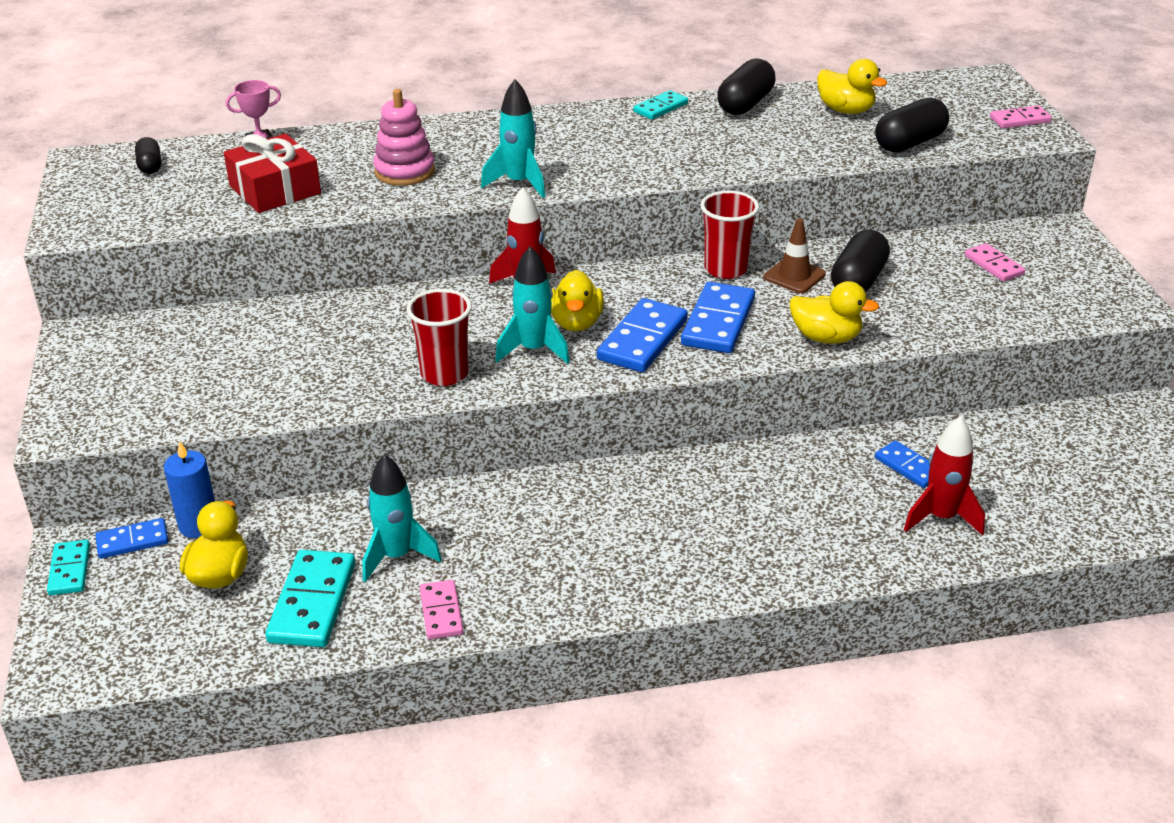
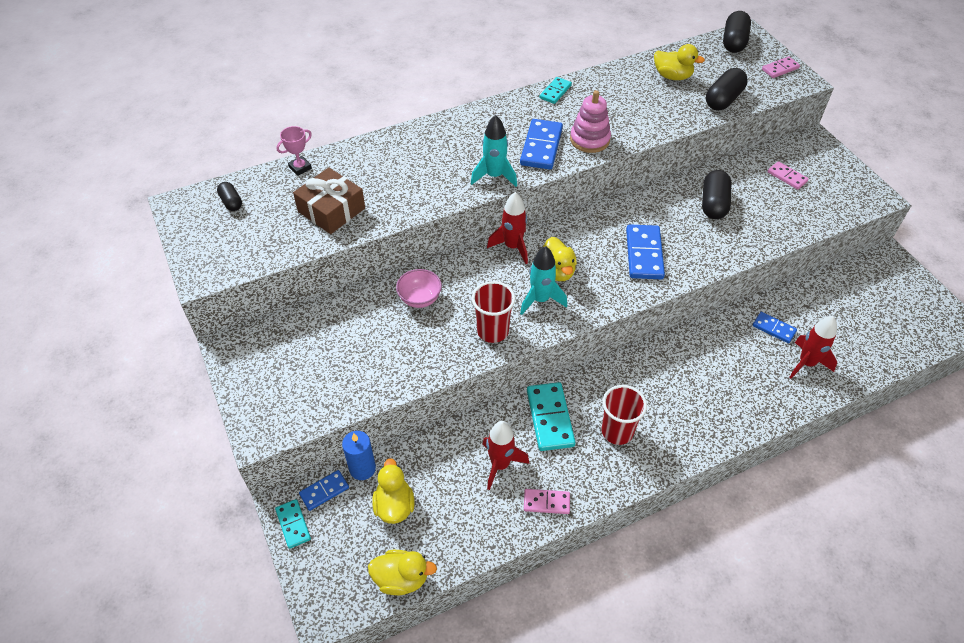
camera: 15 degrees left, 15 degrees up
(275, 189) = (331, 210): red gift -> brown gift
(312, 602) = (463, 513): turquoise domino -> turquoise domino (549, 418)
(362, 324) = (420, 299): none -> pink bowl
(396, 556) = (500, 465): turquoise rocket -> red rocket
(404, 171) = (413, 178): pink stacking toy -> pink stacking toy (589, 140)
(441, 612) = (546, 502): pink domino -> pink domino turned 60 degrees counterclockwise
(643, 340) = (604, 278): blue domino -> blue domino (541, 147)
(726, 269) = (630, 208): red cup -> red cup (617, 431)
(745, 104) = (608, 80): black capsule -> black capsule (734, 42)
(794, 276) = (674, 207): brown traffic cone -> none
(826, 337) = (713, 255): yellow duck -> yellow duck (401, 578)

